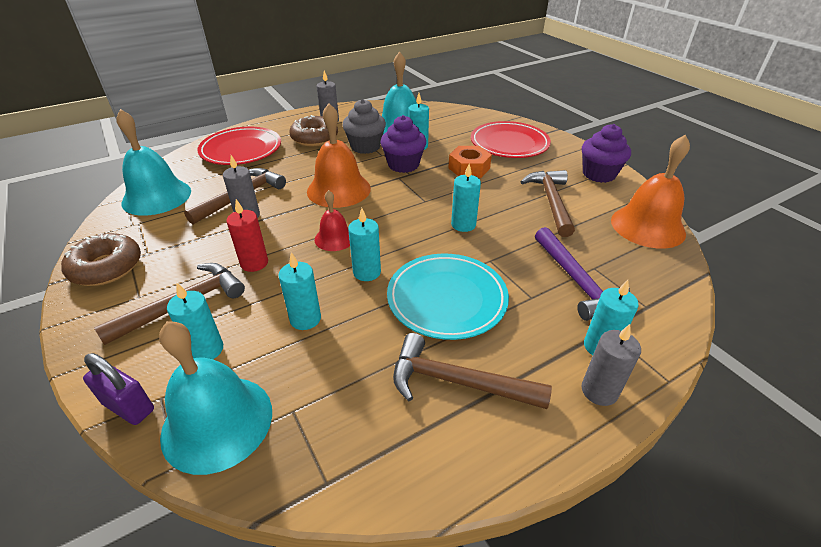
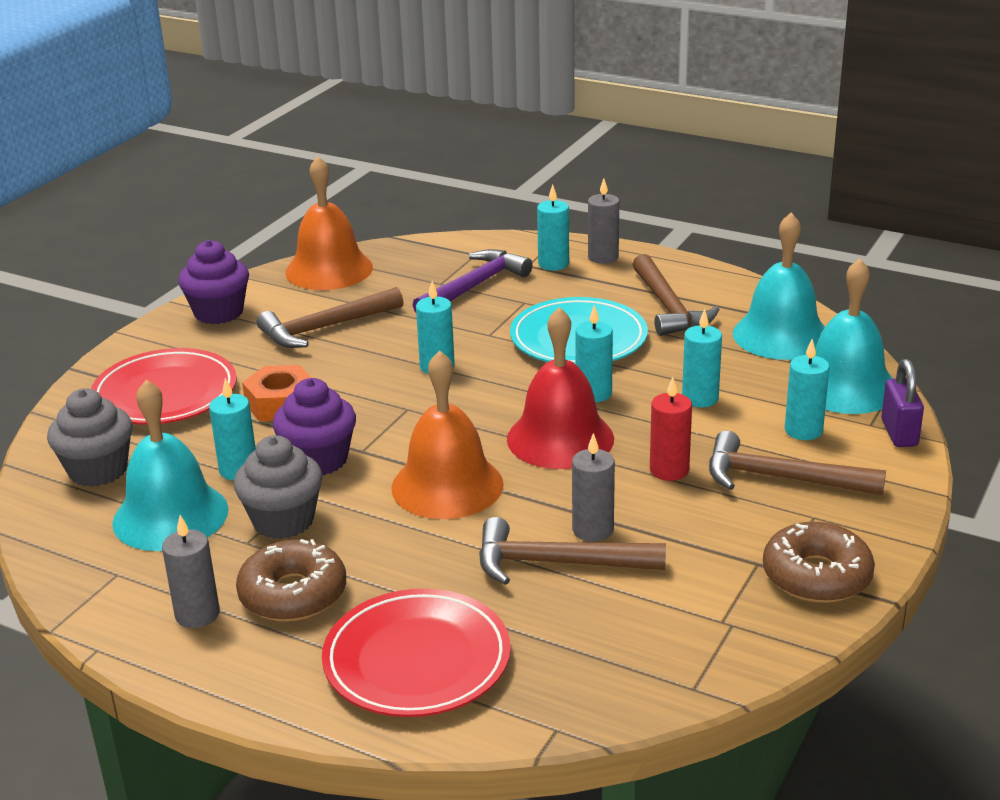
camera: 120 degrees left, 10 degrees down
(156, 197) = (650, 653): turquoise bell -> turquoise bell (781, 335)
(334, 238) = (560, 438): red bell -> red bell, size x1.80
(453, 120) = (98, 470): none -> grey cupcake

